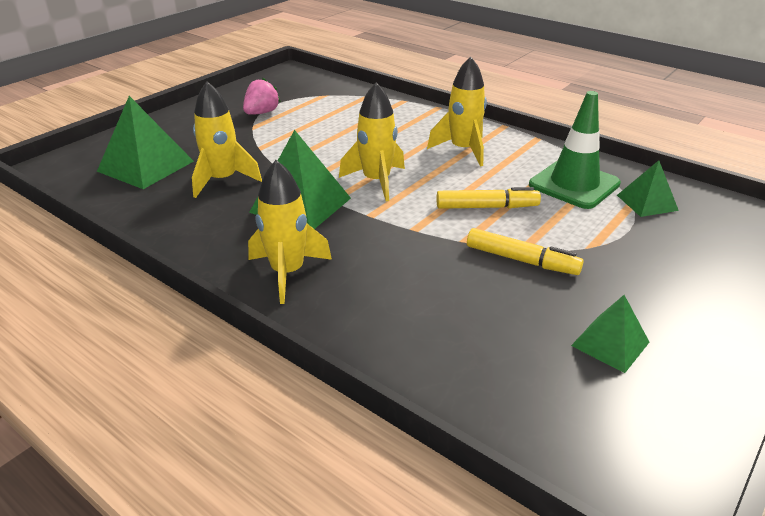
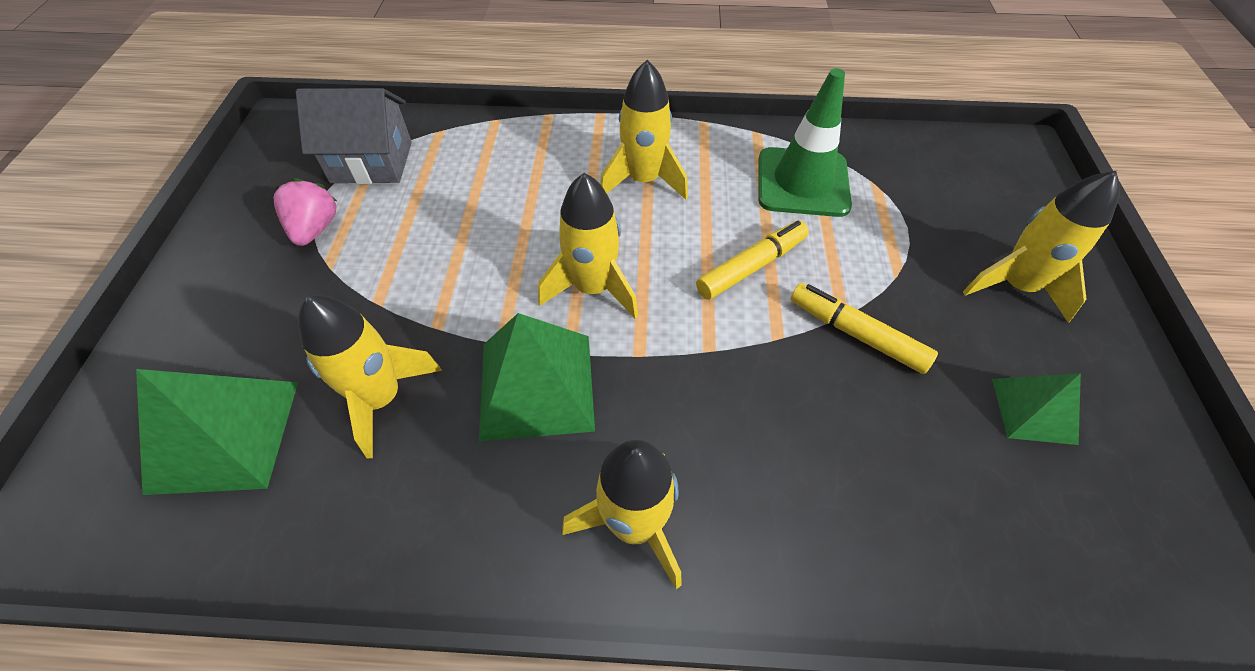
camera: 35 degrees left, 20 degrees up
(317, 97) = (372, 162): none -> grey house
(521, 260) = (857, 334): yellow marker -> yellow marker turned 135 degrees counterclockwise
(647, 202) = (888, 177): green pyramid -> none
(682, 286) = (1015, 286): none -> yellow rocket

